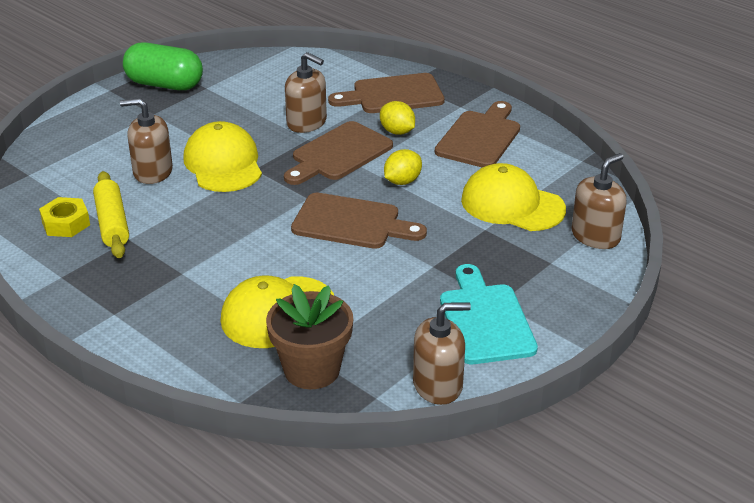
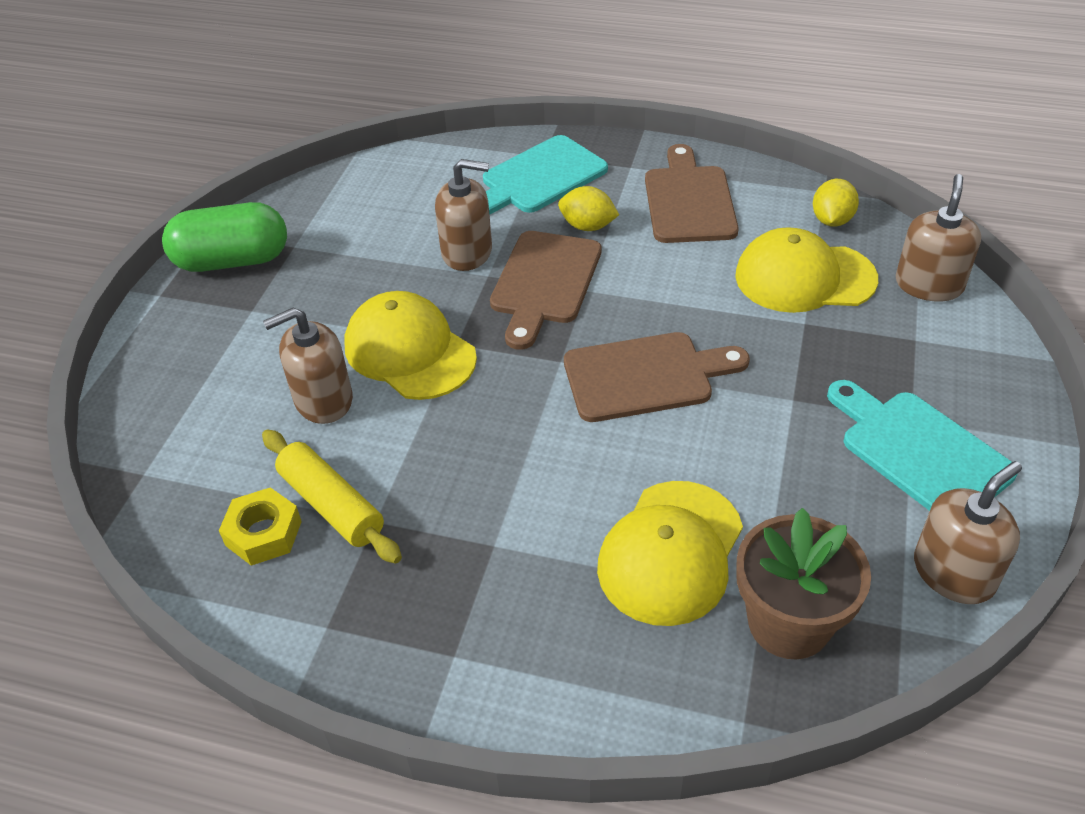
camera: 25 degrees left, 10 degrees up
(393, 95) = (539, 178): brown cutting board -> turquoise cutting board
(402, 181) = (654, 293): yellow lemon -> yellow lemon (831, 220)

